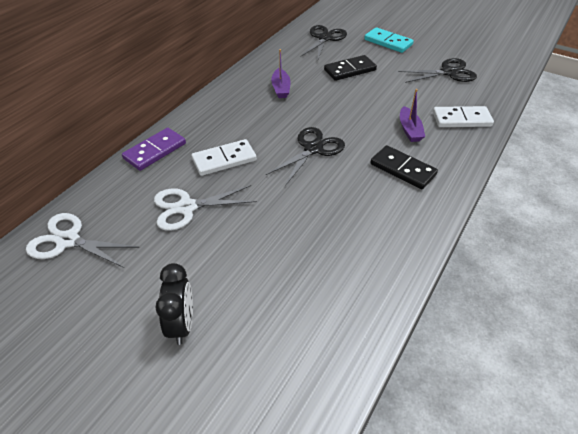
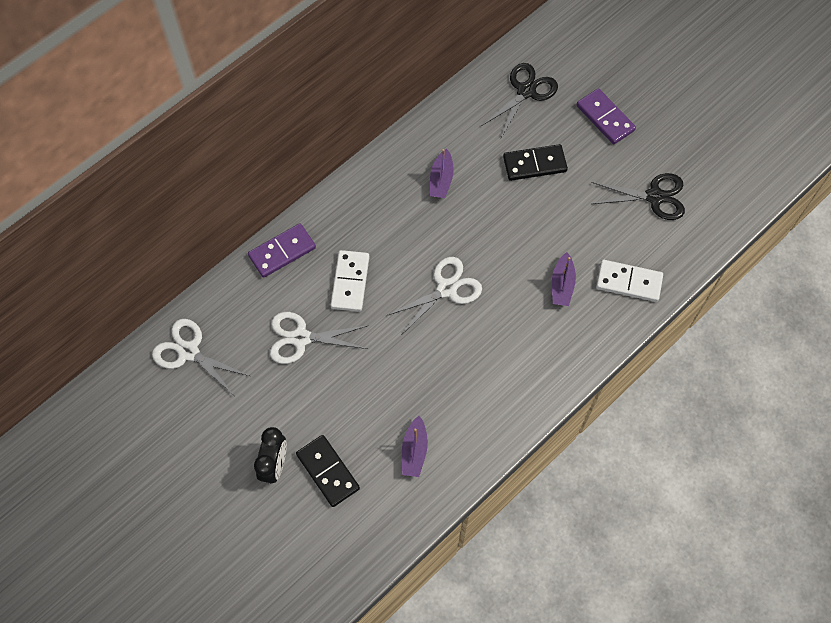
camera: 15 degrees right, 20 degrees up
(224, 160) = (350, 282): white domino -> white domino turned 75 degrees counterclockwise
(313, 149) = (446, 289): black scissors -> white scissors
(334, 276) = (414, 451): none -> purple boat
(388, 42) = (605, 118): turquoise domino -> purple domino
(402, 169) = (529, 341): black domino -> black domino (327, 471)

